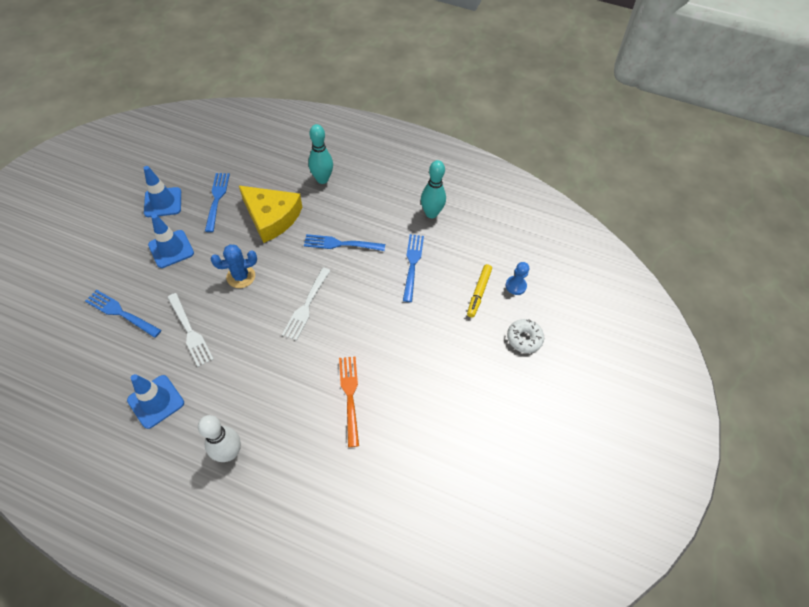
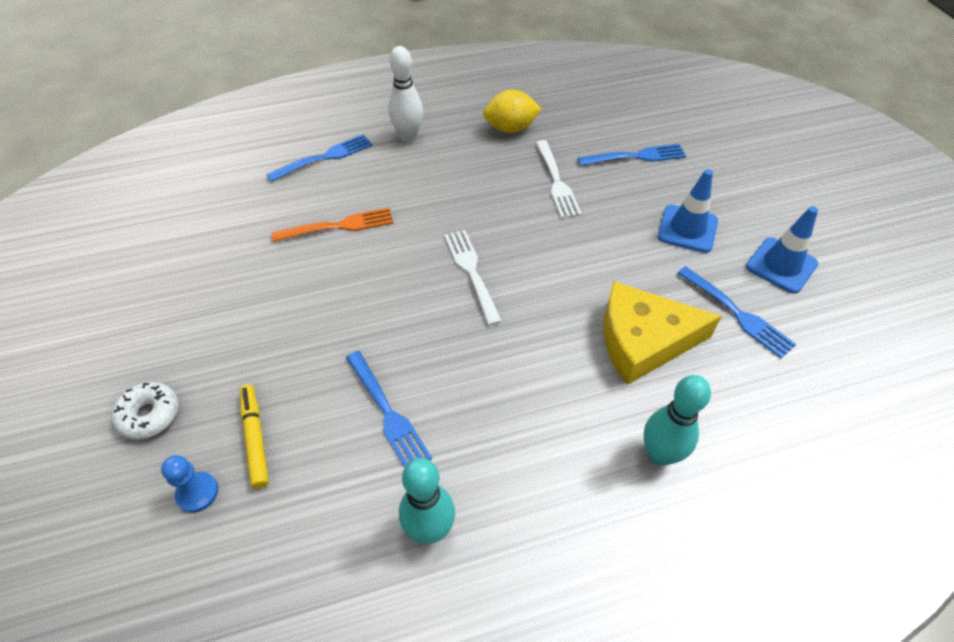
camera: 145 degrees right, 5 degrees down
(156, 401) = (510, 128): blue traffic cone -> yellow lemon
(189, 331) = (556, 181): white fork -> white fork turned 120 degrees counterclockwise
(241, 276) = (579, 252): blue cactus -> none
(341, 244) = (513, 371): blue fork -> blue fork (324, 158)
(350, 396) = (337, 226): orange fork -> orange fork turned 60 degrees counterclockwise

